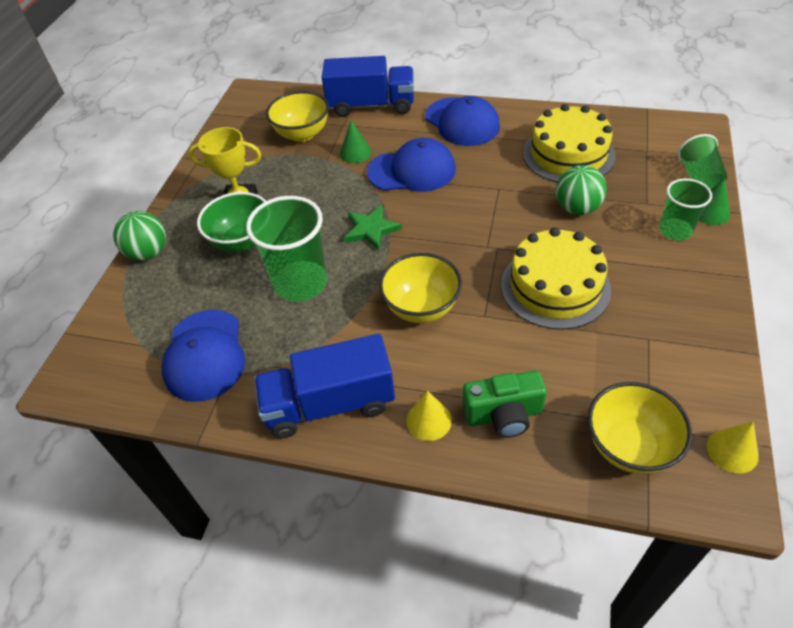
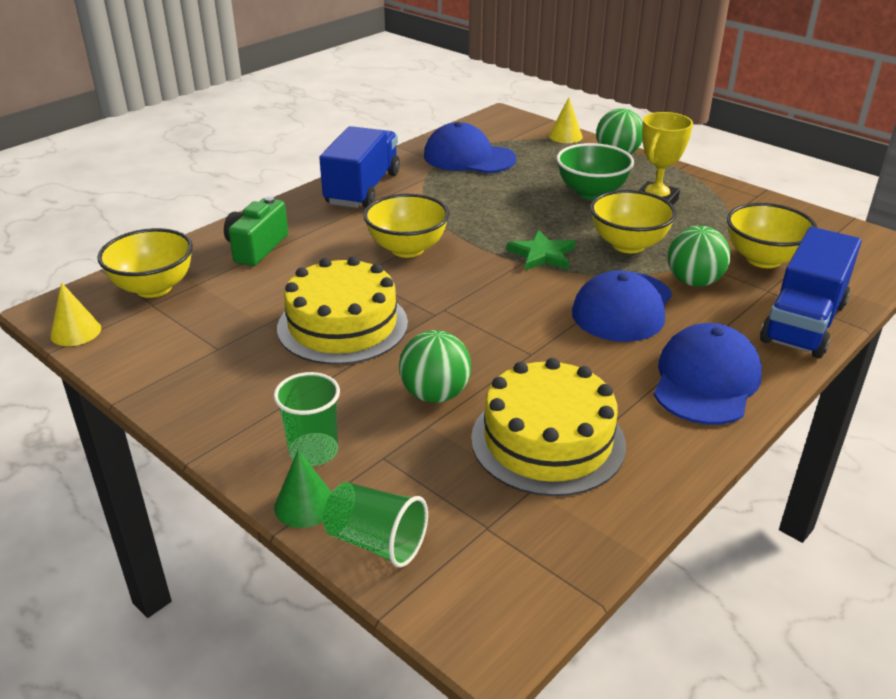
camera: 115 degrees right, 15 degrees down
(300, 283) = (504, 205): green cup -> none
(323, 194) = (628, 245): none -> yellow bowl
(355, 153) = (694, 282): green cone -> green ball
(429, 420) = (296, 219): yellow cone -> yellow cone (565, 136)
(462, 122) = (706, 380): blue cap -> blue cap turned 120 degrees clockwise

